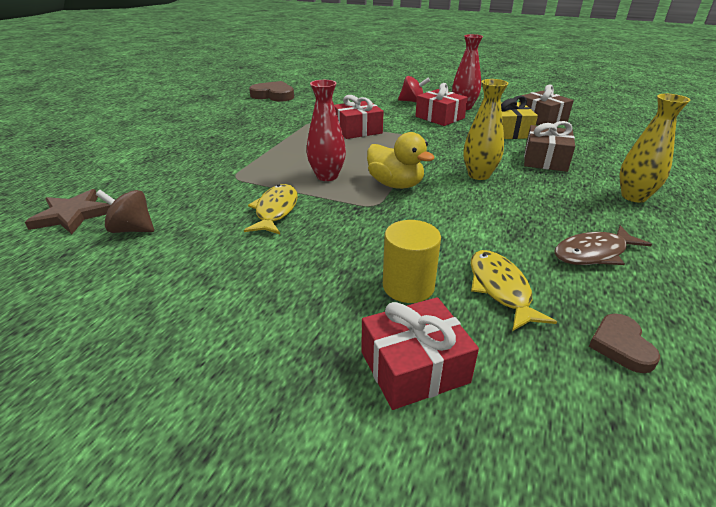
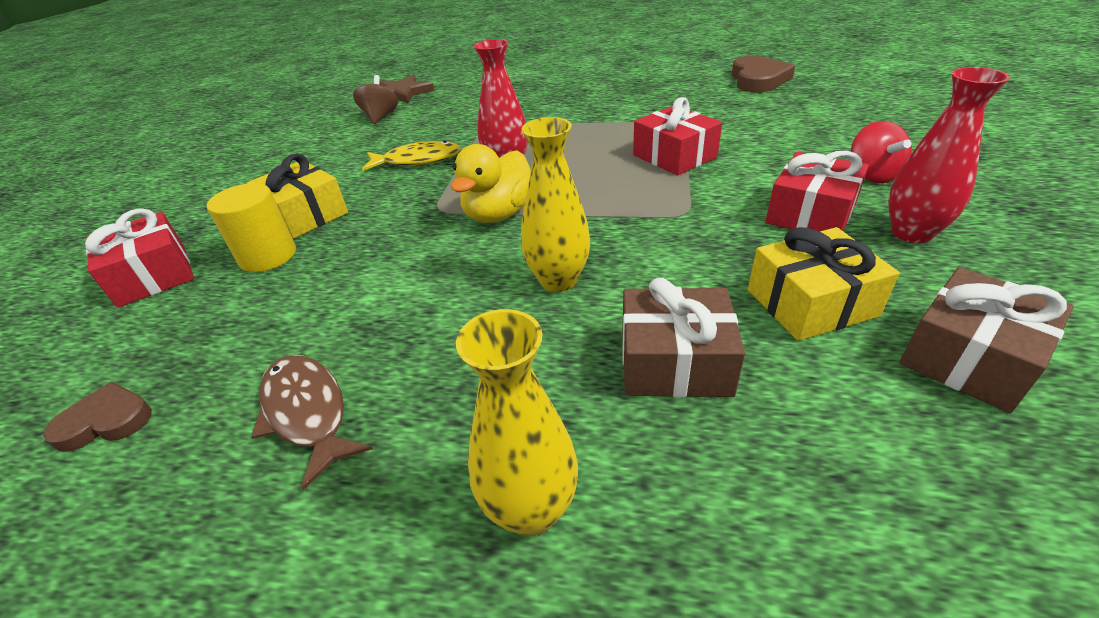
camera: 80 degrees right, 5 degrees up
(340, 269) = (305, 215): none -> yellow gift
(500, 289) = (245, 319): yellow fish -> none

